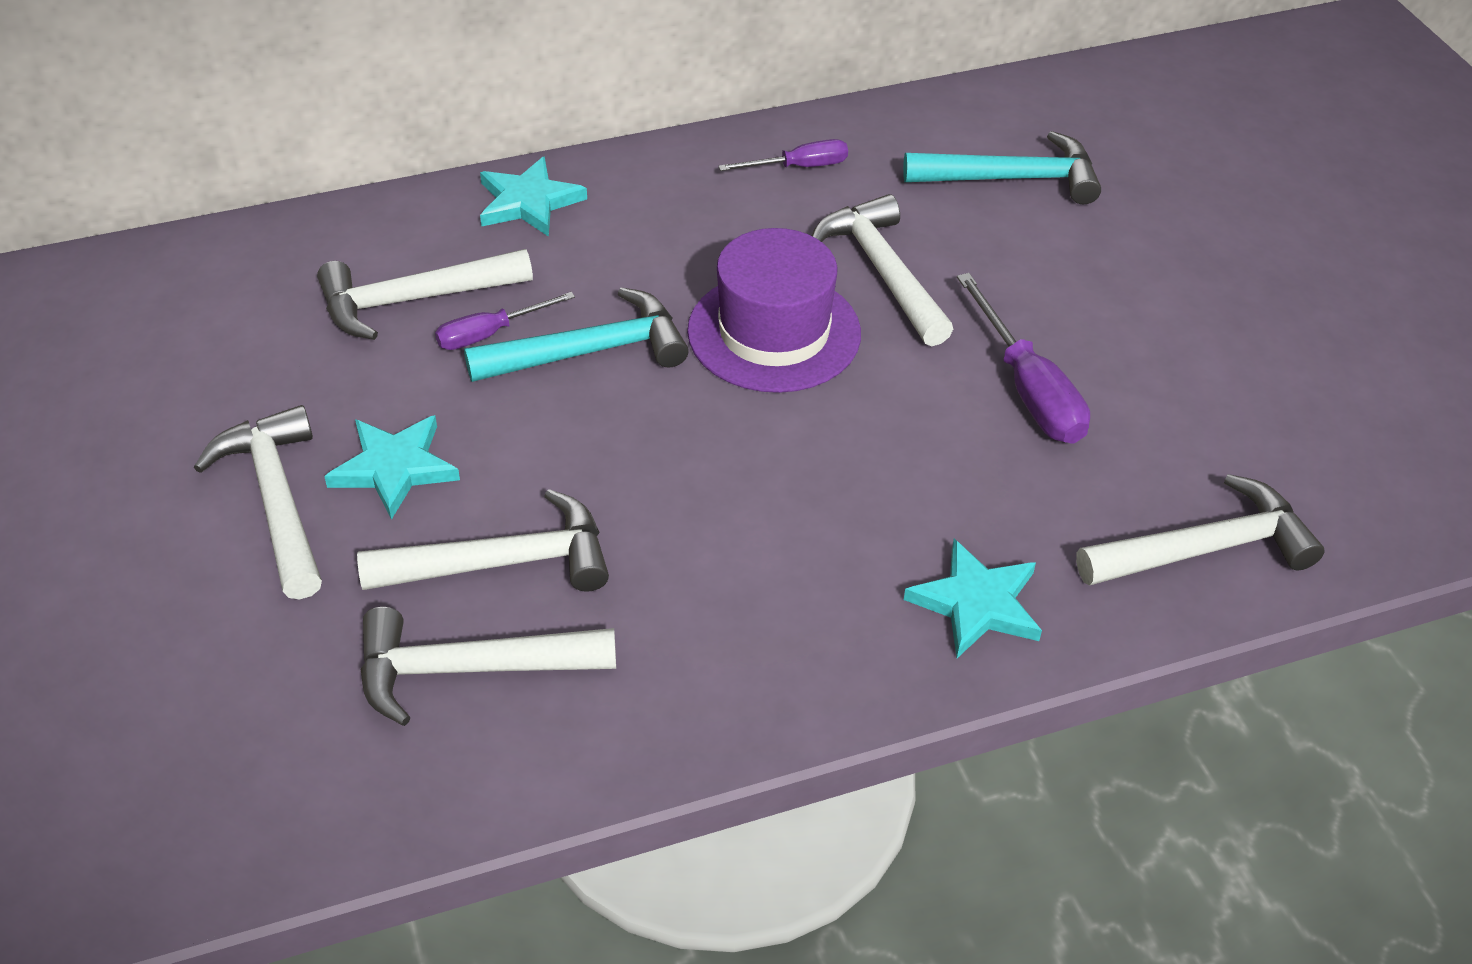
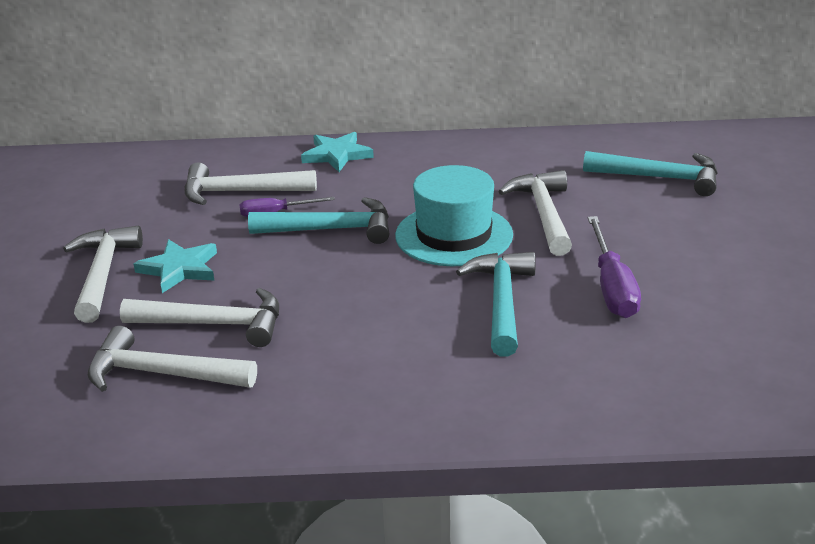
camera: 20 degrees right, 15 degrees down
(774, 332) = (454, 235): purple hat -> turquoise hat
(799, 167) = (517, 157): purple screwdriver -> none
(893, 443) = (501, 302): none -> turquoise hammer
(976, 603) = (512, 396): turquoise star -> none
(1205, 548) = (698, 393): white hammer -> none

